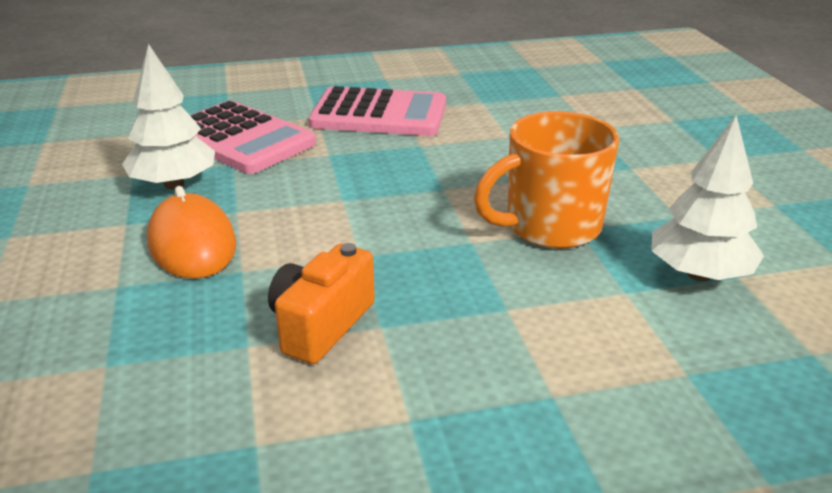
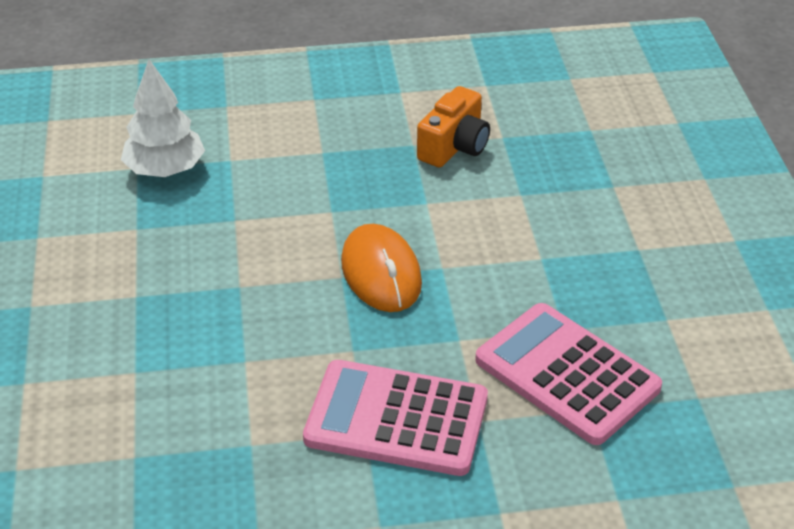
camera: 175 degrees left, 10 degrees up
(174, 184) = (615, 298): white tree -> none
(192, 243) = (569, 222): orange mouse -> orange mouse (381, 273)
(550, 227) = (258, 221): orange mug -> none

